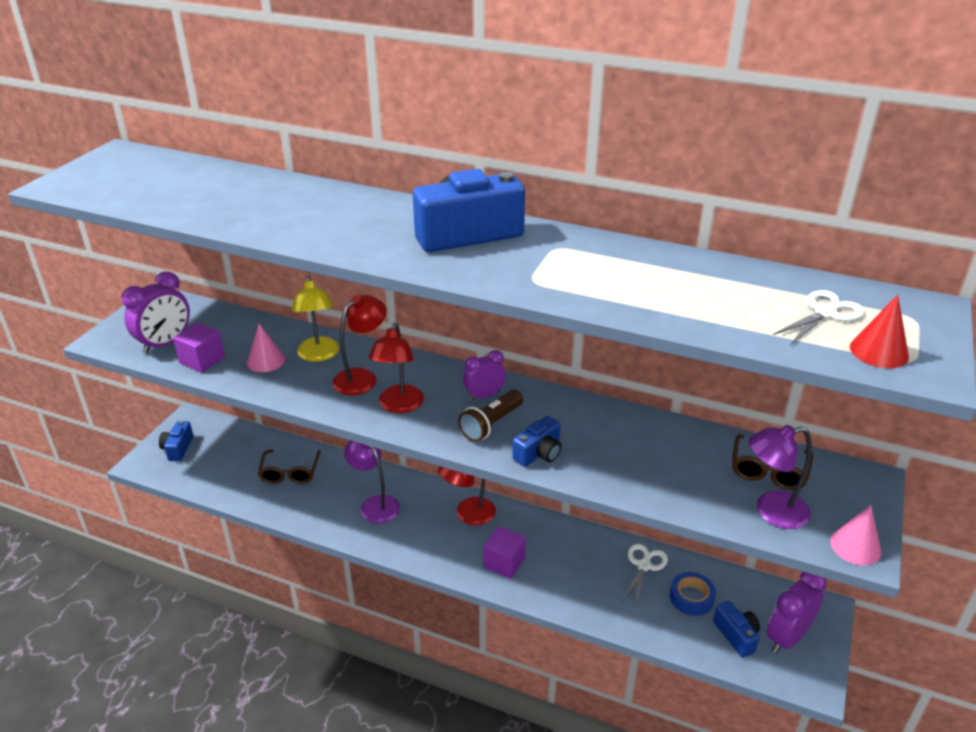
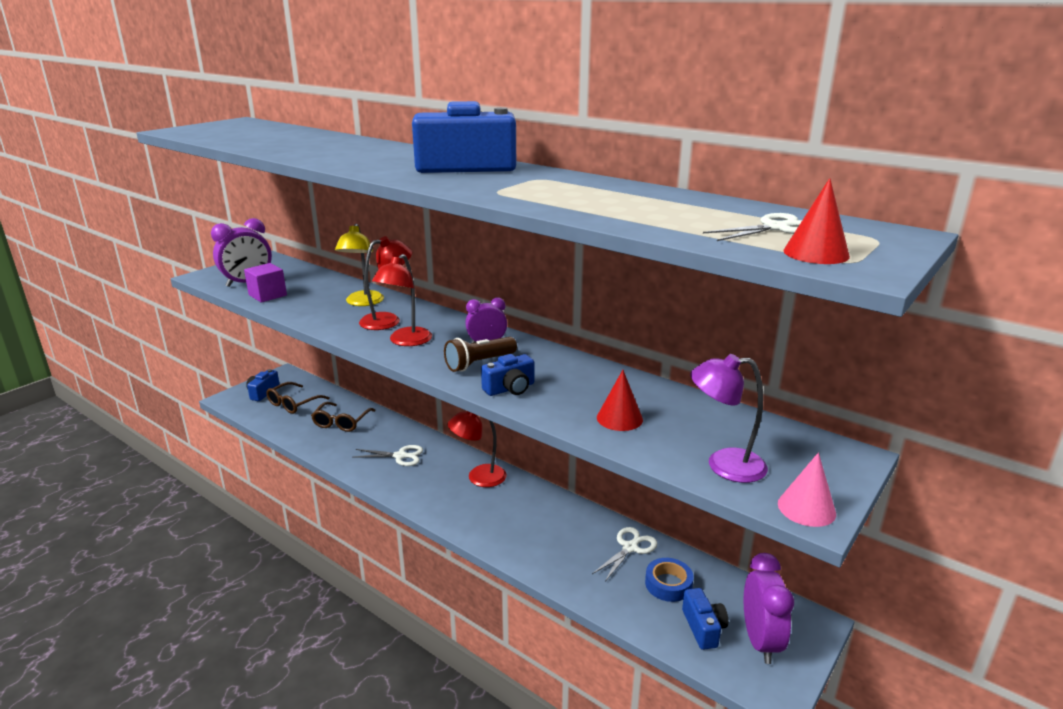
camera: 15 degrees right, 10 degrees down
(266, 361) = (317, 301): pink cone -> none
(375, 504) = (400, 456): purple lamp -> white scissors
(504, 562) = (493, 520): purple cube -> none
(658, 472) = (619, 418): none -> red cone
(768, 471) = (738, 433): brown glasses -> brown glasses (293, 404)
(787, 637) = (760, 641): purple clock -> purple clock turned 120 degrees clockwise

